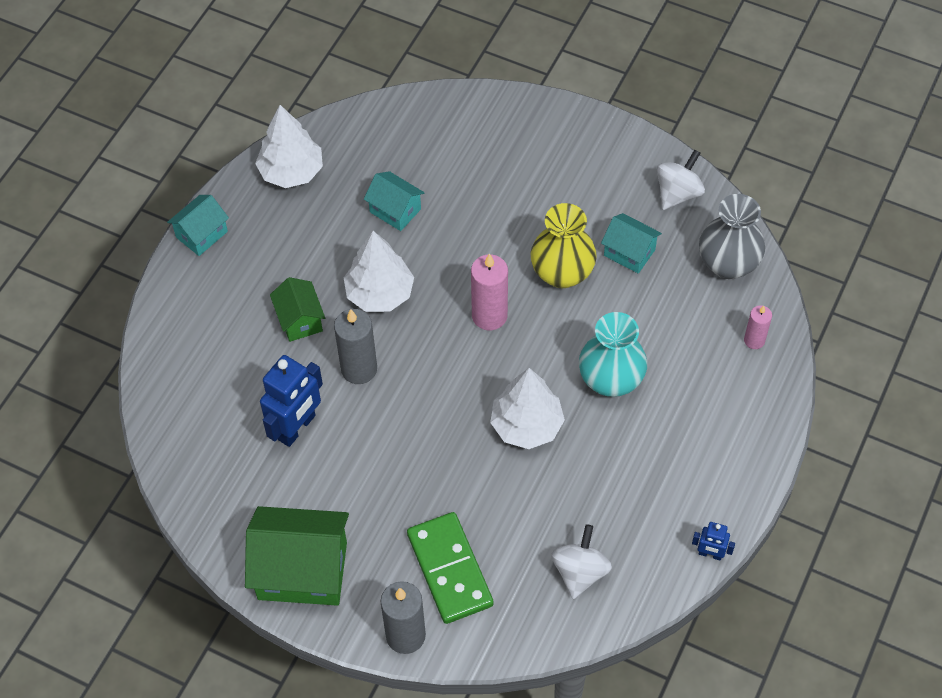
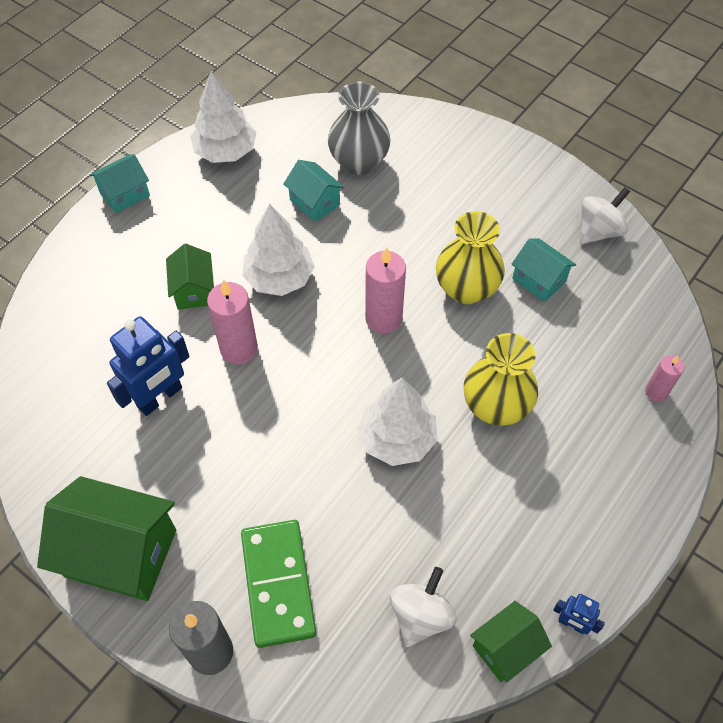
camera: 10 degrees right, 0 degrees up
(359, 369) = (239, 349): grey candle -> pink candle
(610, 380) = (495, 406): turquoise vase -> yellow vase
(658, 584) = (506, 648): none -> green house
(728, 264) = (639, 308): grey vase -> grey vase (359, 162)

